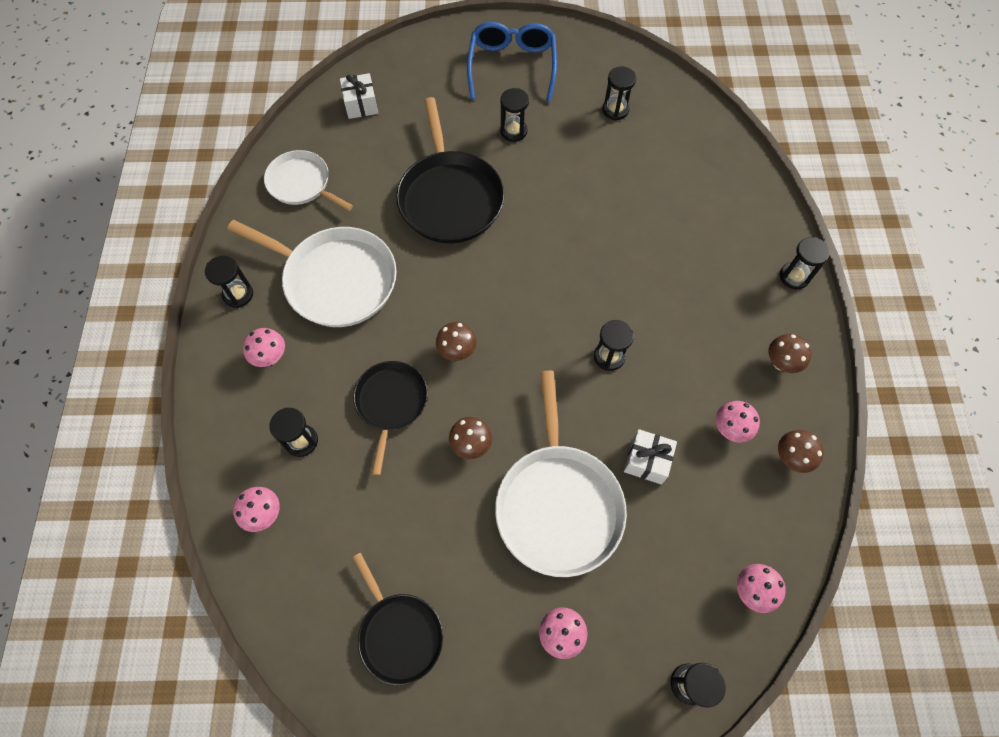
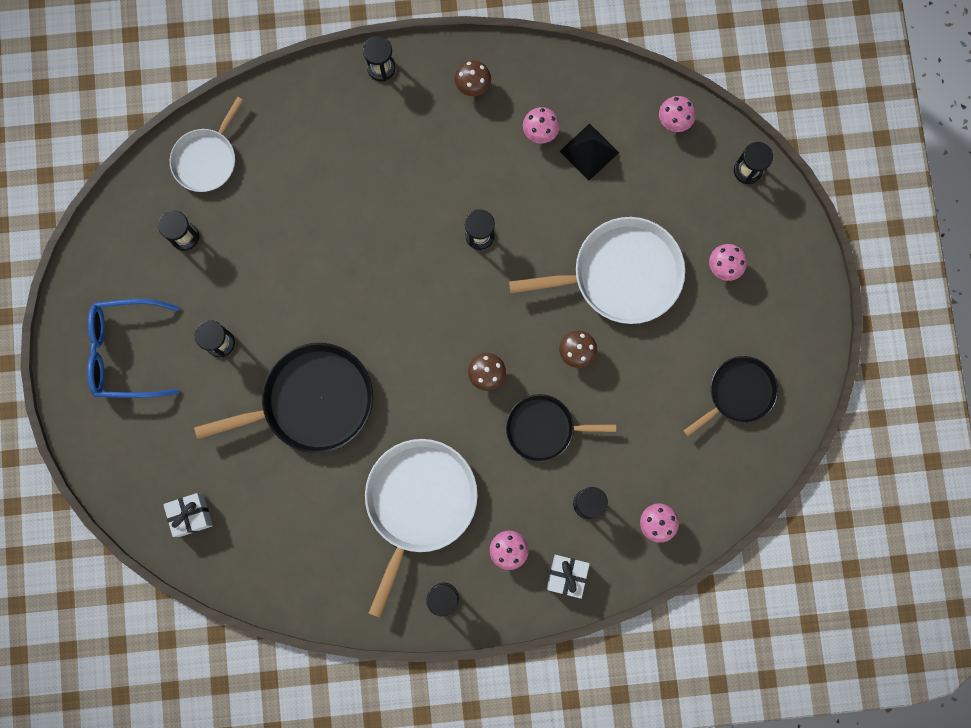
camera: 95 degrees left, 15 degrees up
(302, 184) = (304, 560): white pan -> white pan (207, 159)
(647, 461) = (575, 202): white gift -> white gift (567, 575)
(708, 482) = (589, 151): none -> black pyramid
(790, 458) = (561, 84): brown mushroom -> none

